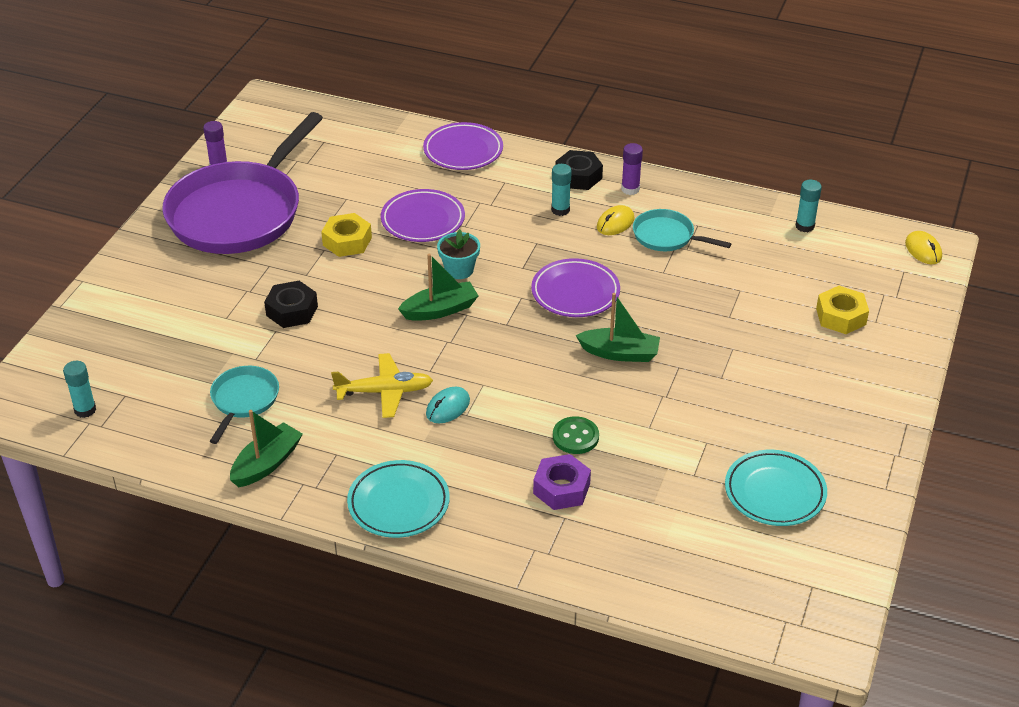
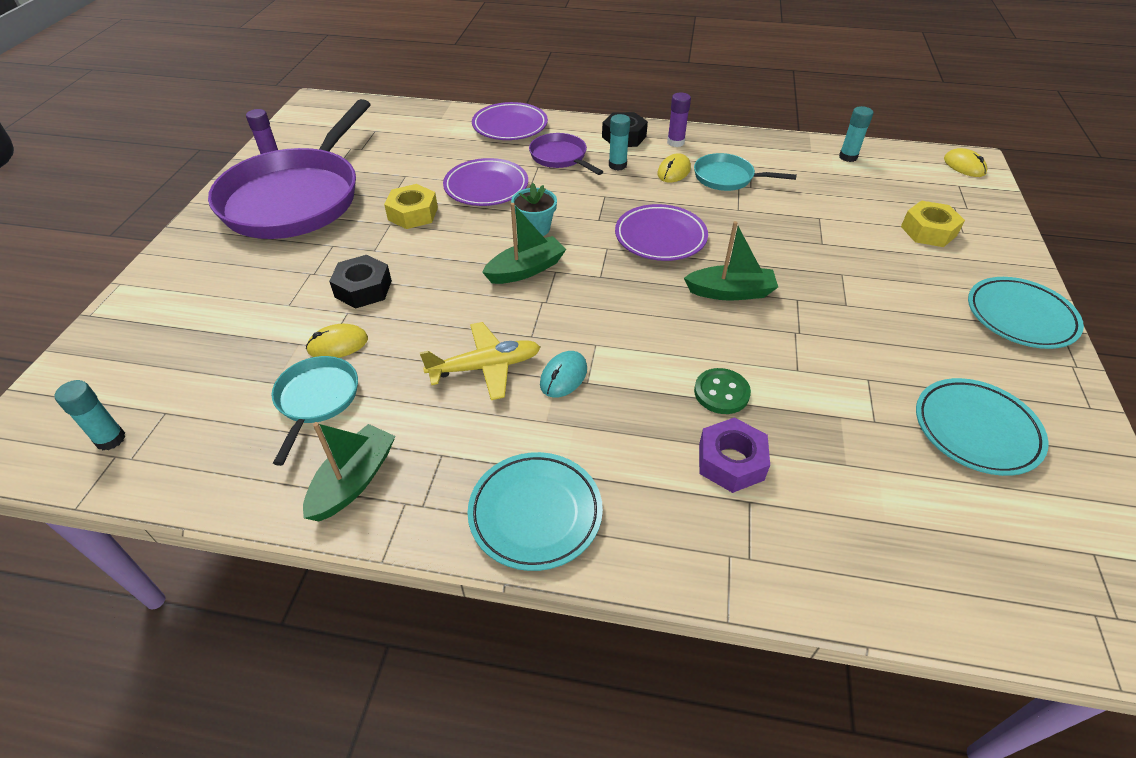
camera: 10 degrees left, 5 degrees up
(265, 358) = (338, 344): none -> yellow mouse
(505, 194) = (560, 157): none -> purple pan
(876, 408) = (1020, 317): none -> turquoise plate

